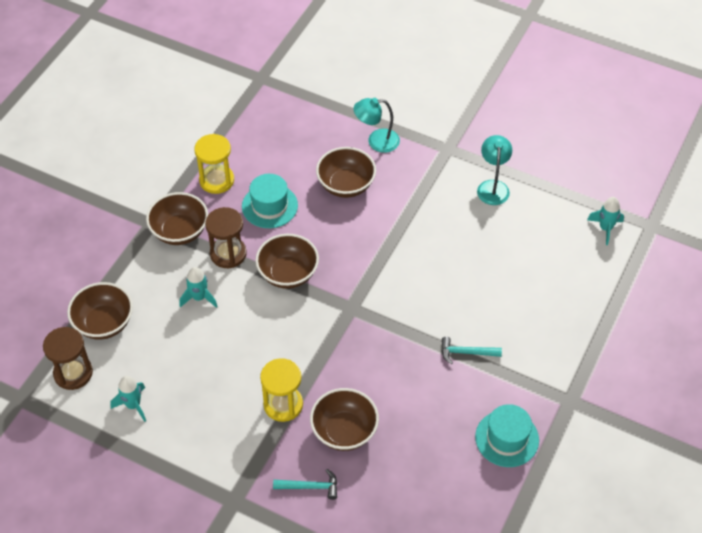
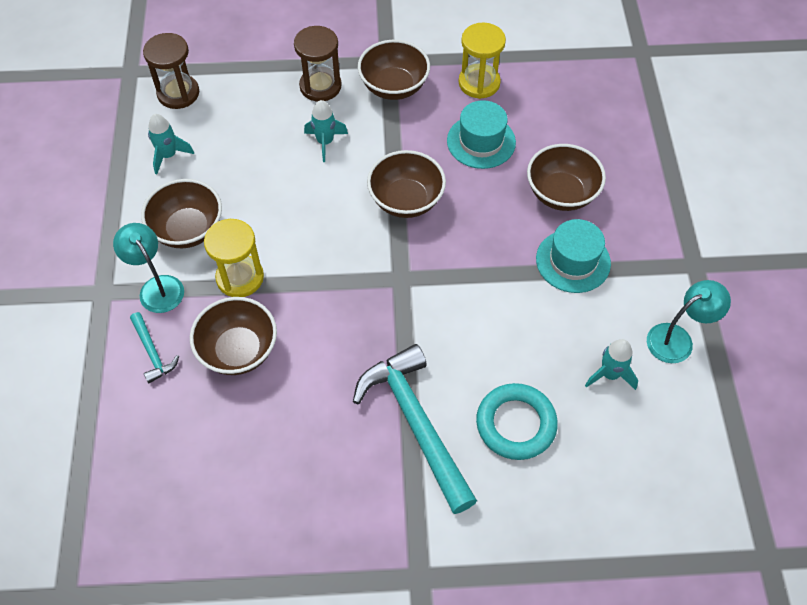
camera: 60 degrees right, 5 degrees up
(104, 323) = (247, 86): brown bowl -> brown bowl (188, 229)
(228, 254) = (395, 138): brown hourglass -> brown hourglass (320, 86)
(376, 141) = (645, 192): turquoise lamp -> turquoise lamp (157, 287)
(466, 352) = (416, 424): turquoise hammer -> turquoise hammer, size x2.16
(499, 299) = (516, 424): none -> turquoise ring
(507, 438) = (322, 526): turquoise hat -> turquoise hat (573, 261)
(605, 228) = (717, 500): turquoise rocket -> turquoise rocket (610, 374)

